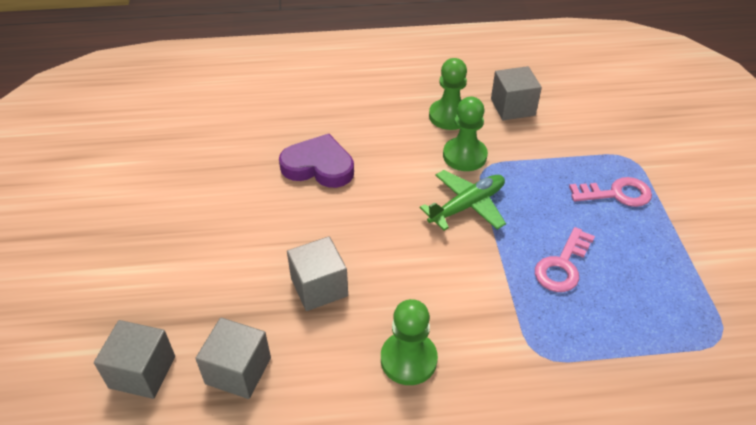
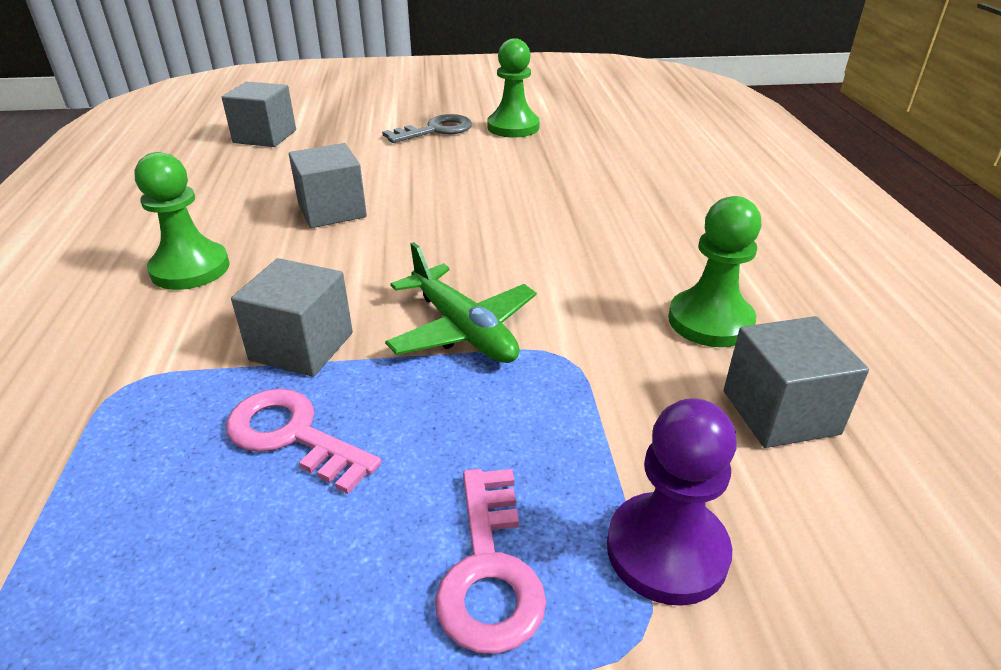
camera: 90 degrees right, 10 degrees down
(163, 234) = (435, 130): none -> grey key
(238, 371) = (239, 174): grey cube -> grey cube (302, 346)
(318, 166) = (550, 204): purple heart -> none
(464, 156) = (595, 334): green pawn -> green pawn (513, 127)
(593, 148) = (667, 550): none -> purple pawn

